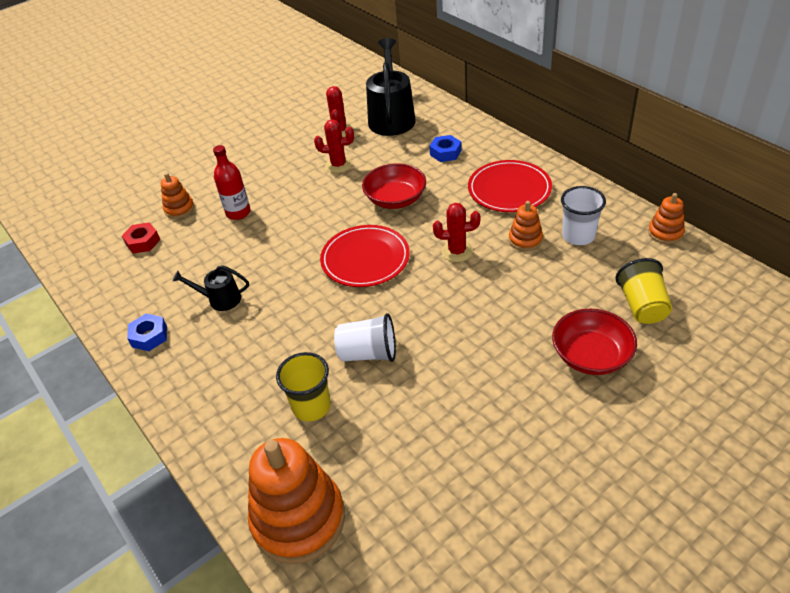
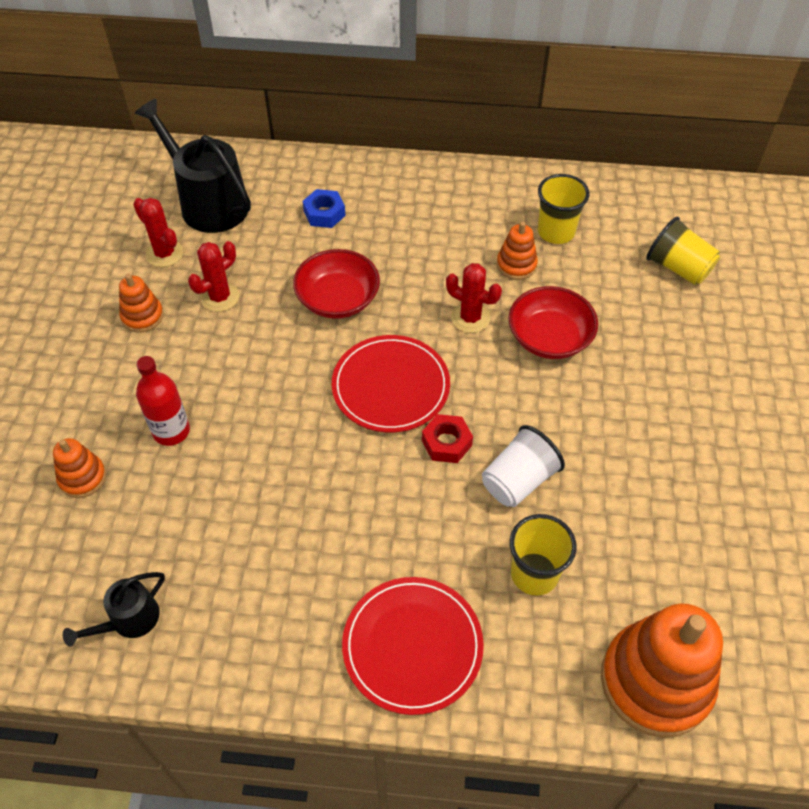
camera: 50 degrees left, 10 degrees up
(143, 242) = (91, 551): red nut -> red nut (446, 443)
(149, 336) = (265, 648): blue nut -> none
(220, 299) = (291, 544): black watering can -> black watering can (129, 620)
(457, 251) = (470, 318): red cactus -> red cactus turned 75 degrees clockwise
(509, 189) = (439, 219): red plate -> red plate (412, 646)
(578, 236) = (556, 232): white cup -> yellow cup
(591, 355) = (693, 341): red bowl -> red bowl (549, 338)
(665, 233) = (619, 185): orange stacking toy -> orange stacking toy (142, 316)

